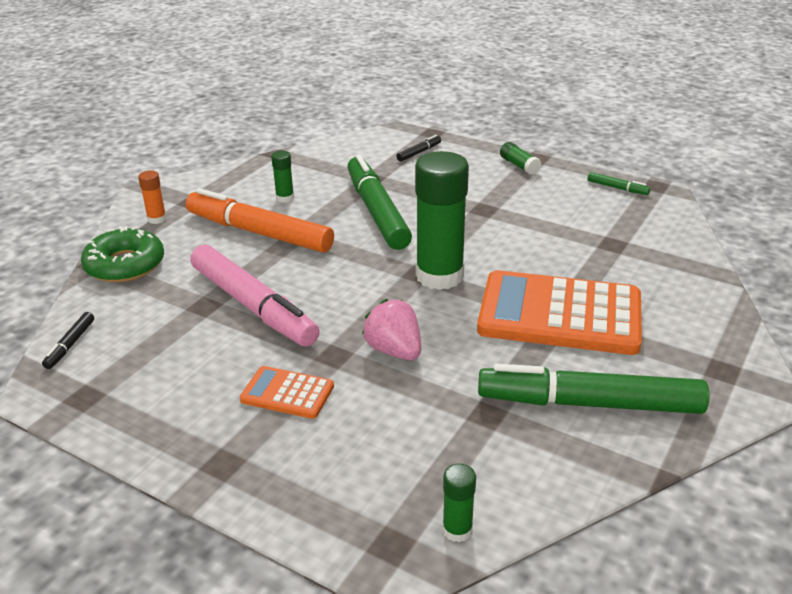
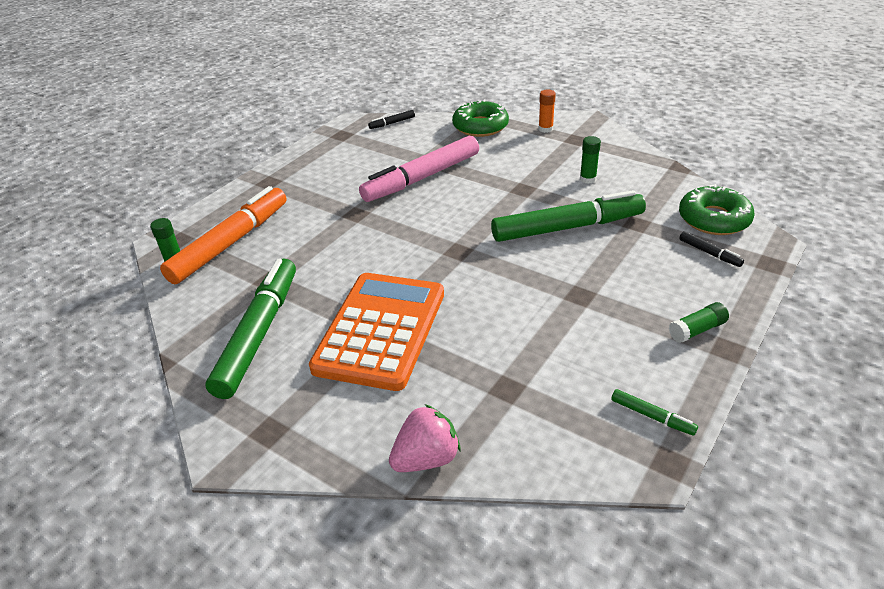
camera: 95 degrees right, 5 degrees up
(70, 345) = (392, 123): black marker -> black marker turned 45 degrees counterclockwise
(259, 232) = (526, 172): orange marker -> orange marker (231, 243)
(287, 393) = (321, 198): orange calculator -> none
(368, 146) = (714, 219): none -> green donut
(394, 350) = (353, 239): pink strawberry -> pink strawberry (426, 458)
(439, 276) = (452, 262): green glue stick -> none
(617, 188) = (652, 416): green marker -> green marker turned 90 degrees counterclockwise

